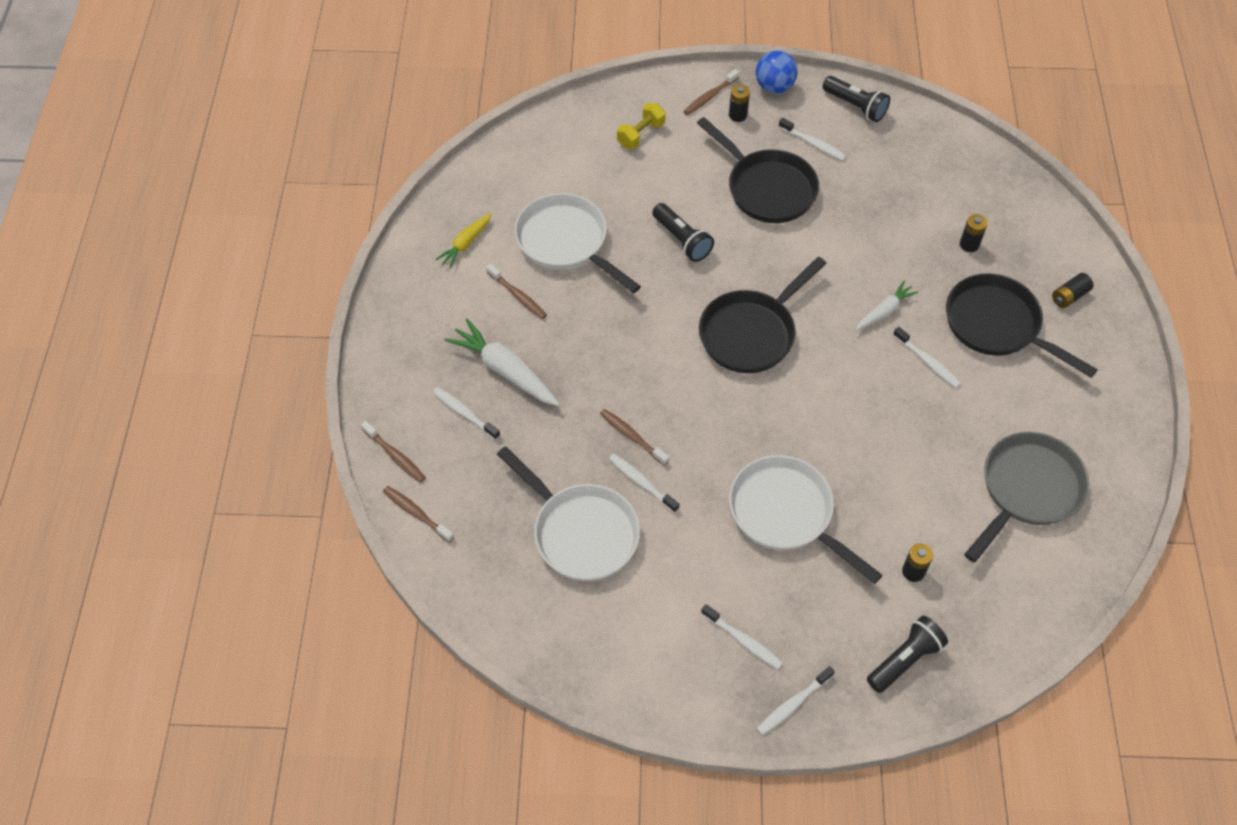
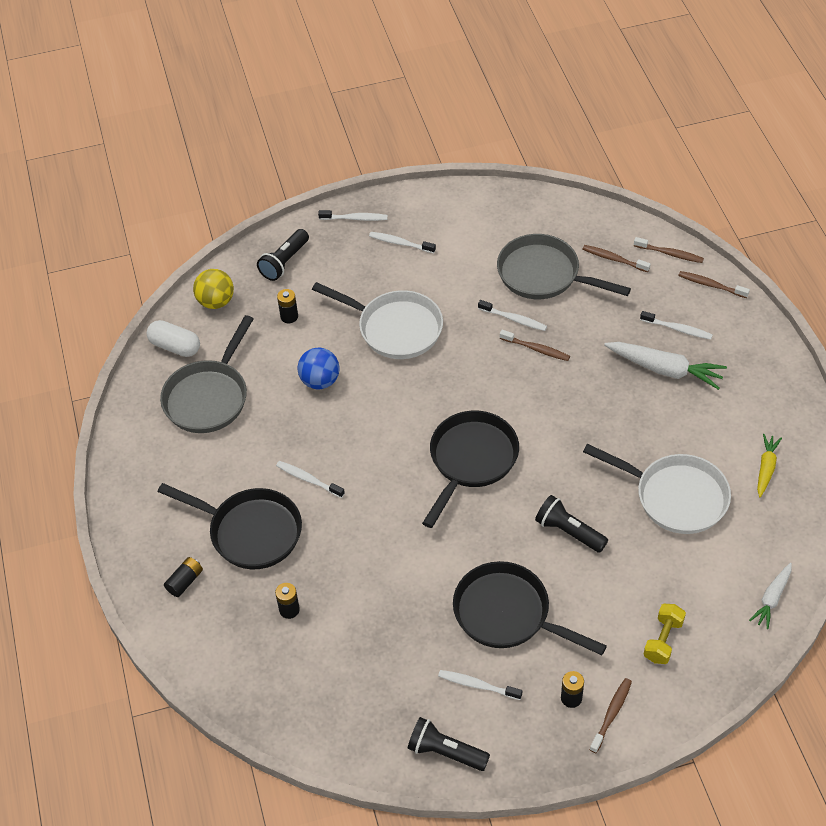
camera: 165 degrees right, 5 degrees down
(518, 296) = (690, 434): brown toothbrush -> brown toothbrush (614, 259)
(581, 532) = (544, 275): white pan -> grey pan
(774, 87) = (545, 751): blue ball -> blue ball (320, 381)
(793, 704) = (355, 218): white toothbrush -> white toothbrush turned 60 degrees clockwise
(884, 311) = (357, 515): white carrot -> white carrot (772, 598)
(1005, 624) = (216, 302): none -> yellow ball
(1064, 572) = (175, 346): none -> white capsule

